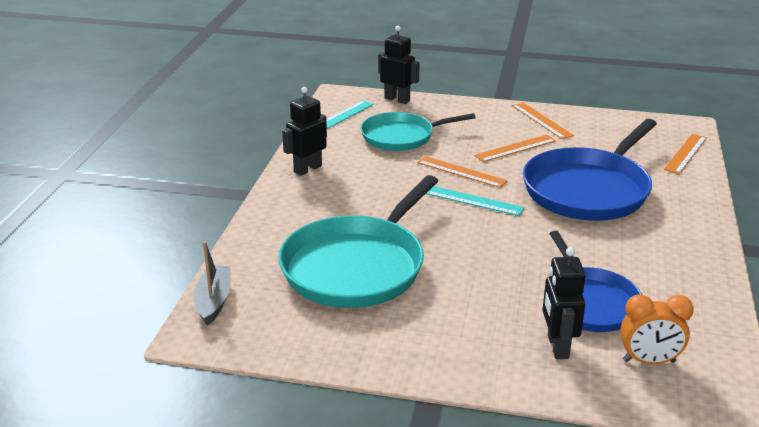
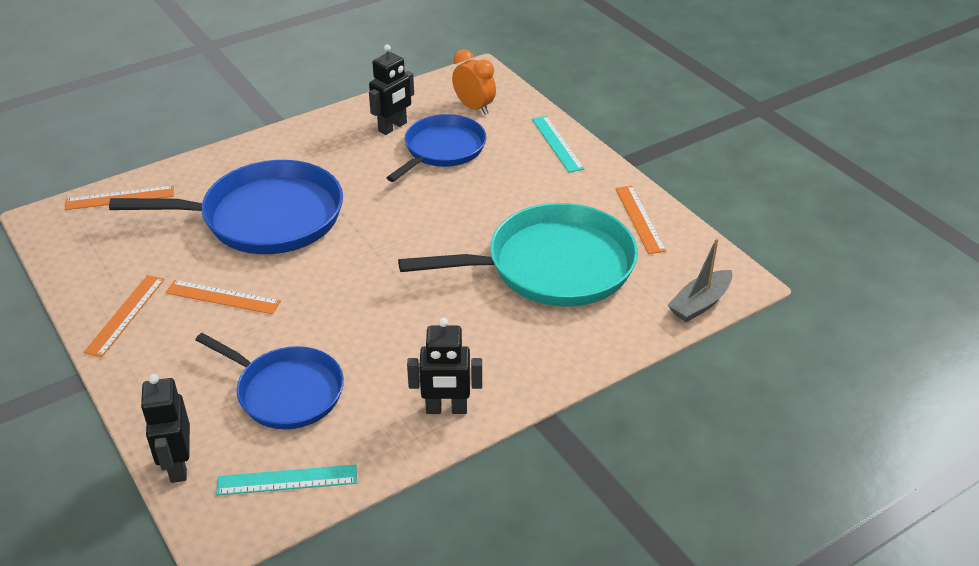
camera: 135 degrees left, 10 degrees up
(401, 136) = (286, 391): turquoise pan -> blue pan
(461, 172) = (319, 303): orange ruler -> orange ruler (639, 219)
(474, 201) = (367, 266): turquoise ruler -> turquoise ruler (557, 143)
(557, 347) = (509, 140): black robot -> black robot (393, 127)

